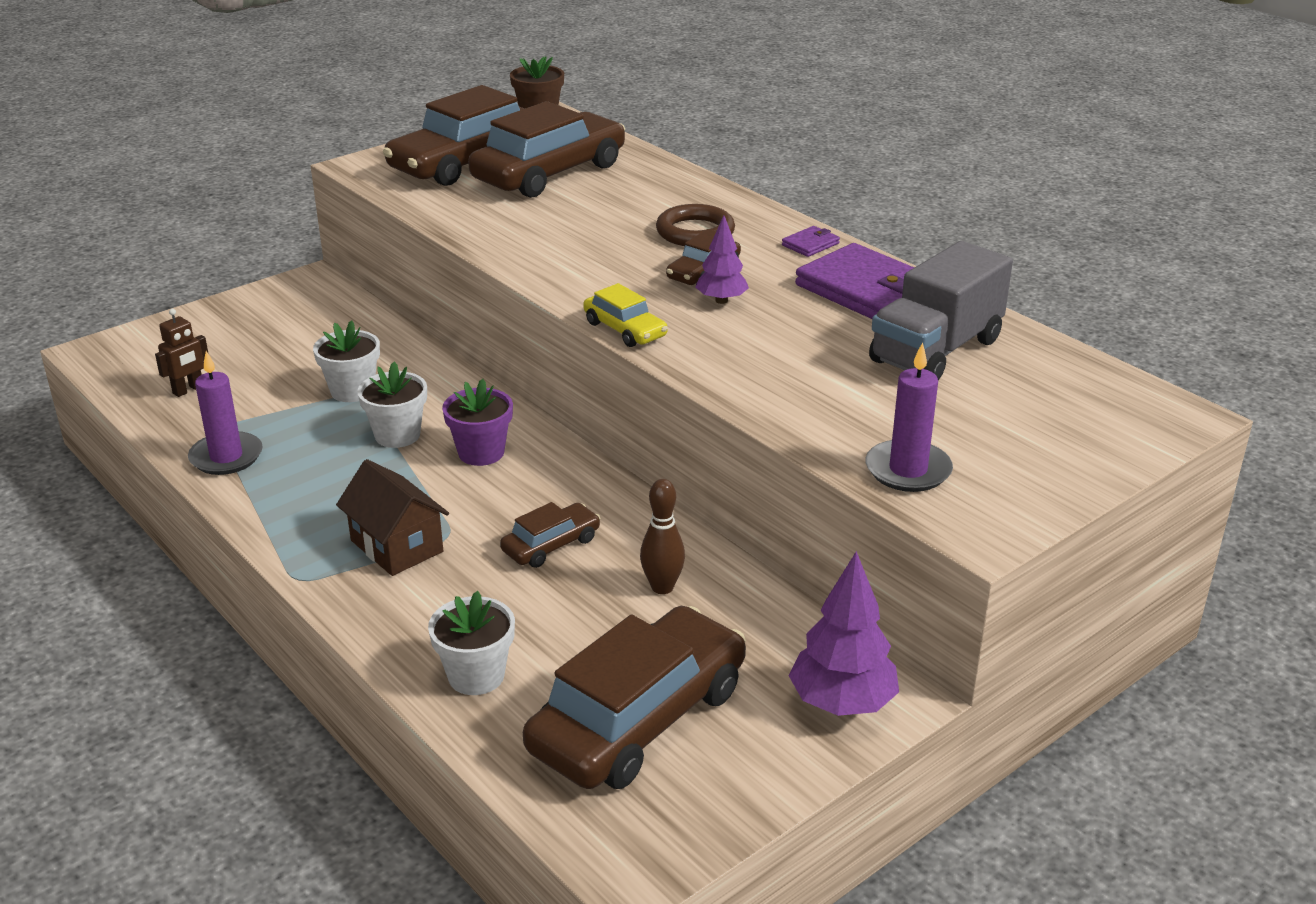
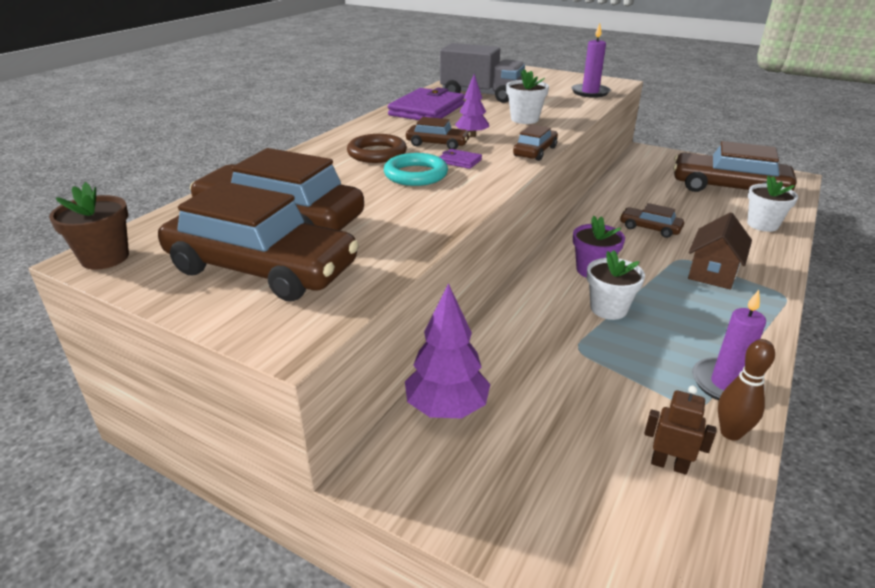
camera: 110 degrees left, 0 degrees up
(352, 391) = (573, 352): white flower pot -> white flower pot (524, 119)
(608, 243) = (415, 174): none -> turquoise ring
(625, 329) = (535, 152): yellow car -> brown car
(662, 587) = (643, 197): brown bowling pin -> brown bowling pin (730, 433)
(810, 244) = (375, 125): purple wallet -> purple wallet (460, 161)
(842, 703) = (662, 157): purple tree -> purple tree (446, 408)

